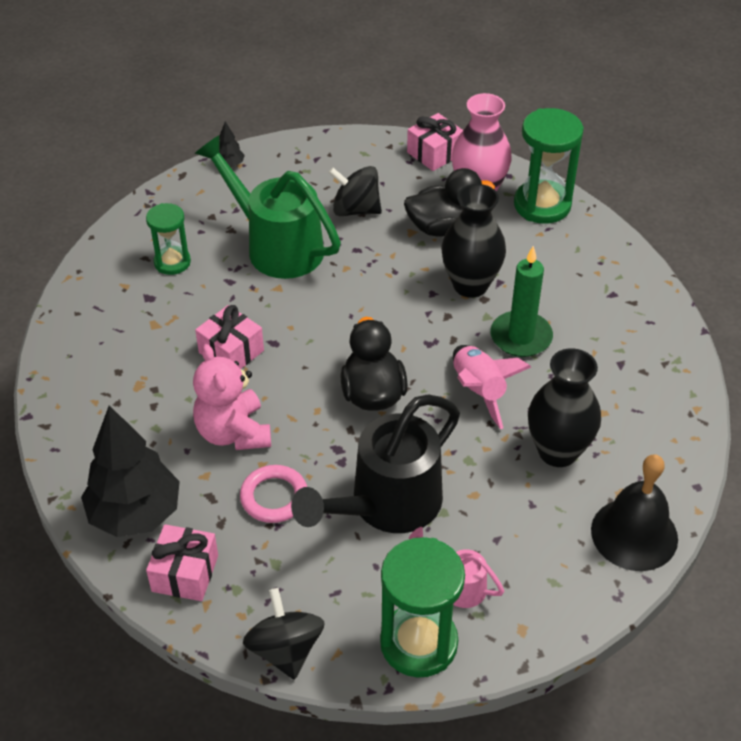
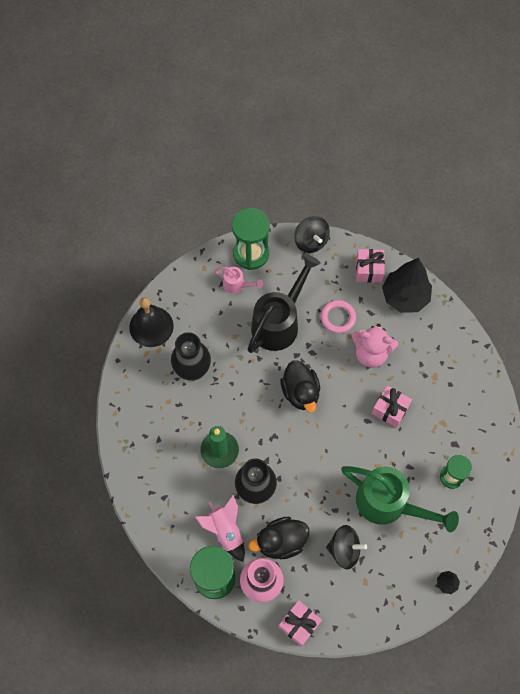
camera: 170 degrees right, 20 degrees up
(233, 433) = (371, 353): pink teddy bear -> pink teddy bear turned 135 degrees clockwise
(479, 391) = (240, 404): pink rocket -> pink rocket (225, 531)

